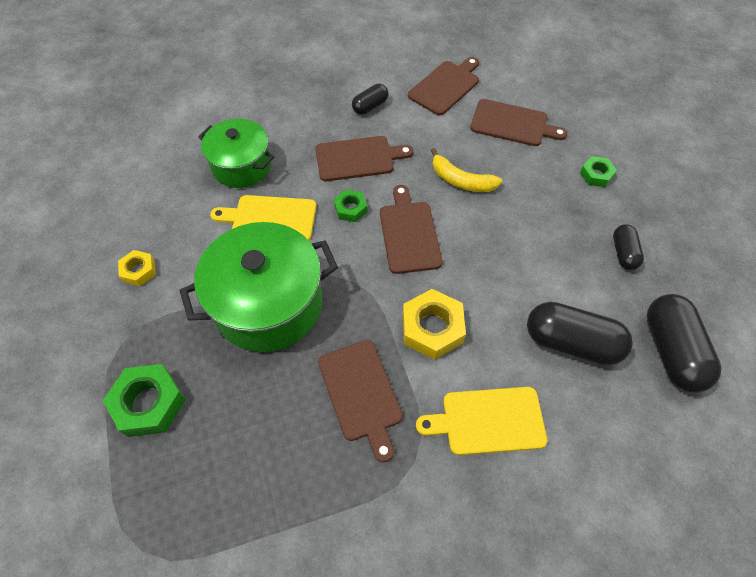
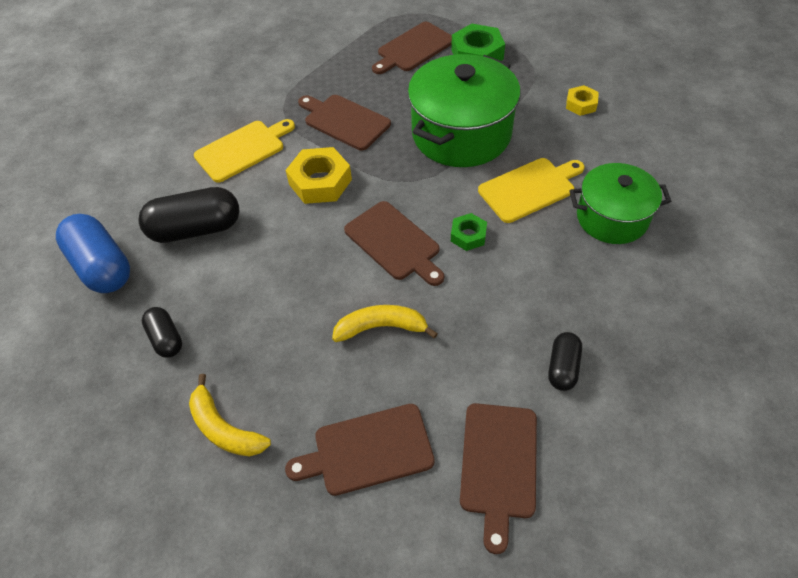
camera: 150 degrees right, 5 degrees down
(358, 158) = (510, 290): brown cutting board -> brown cutting board (413, 48)
(596, 175) = (225, 428): green nut -> yellow banana
(671, 351) = (102, 266): black capsule -> blue capsule

